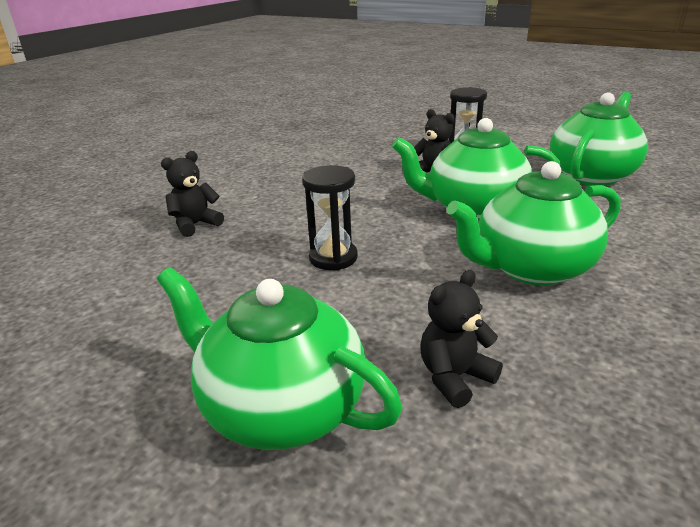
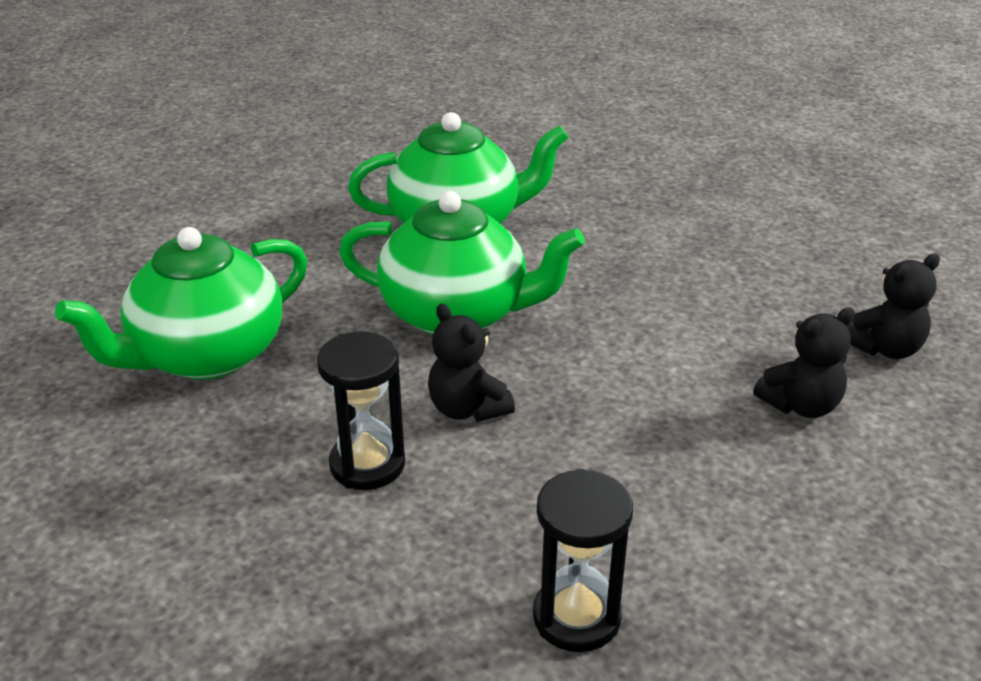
camera: 170 degrees left, 5 degrees up
(281, 407) = (719, 160): green teapot -> none
(333, 258) = (674, 266): black hourglass -> black hourglass (576, 617)
(454, 377) = (588, 160): black teddy bear -> black teddy bear (801, 405)

